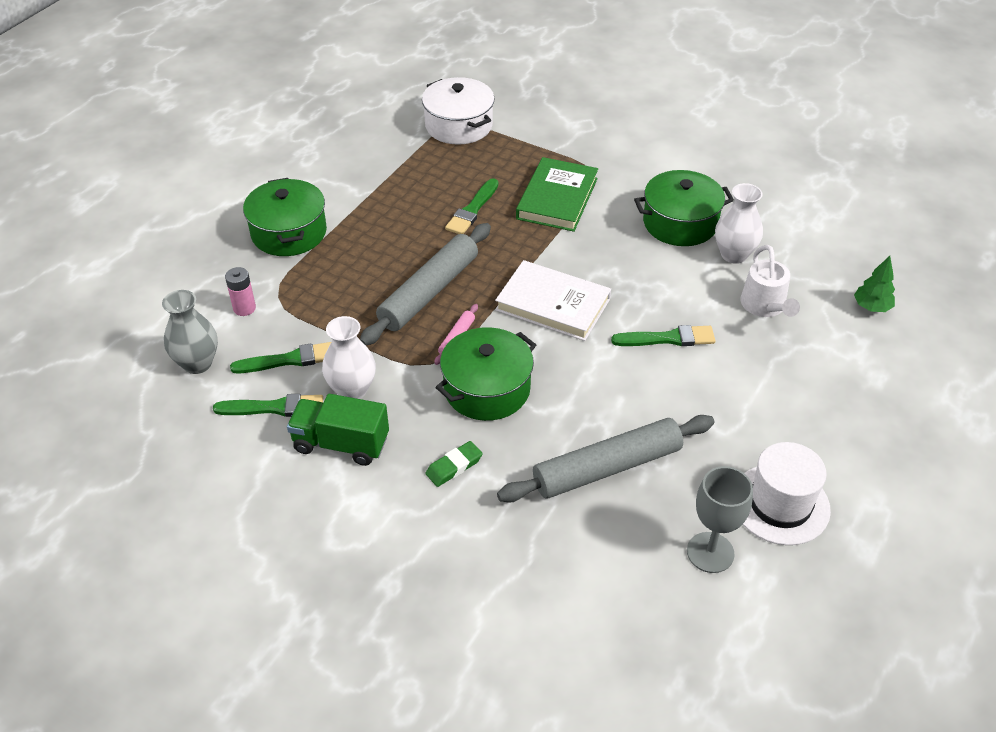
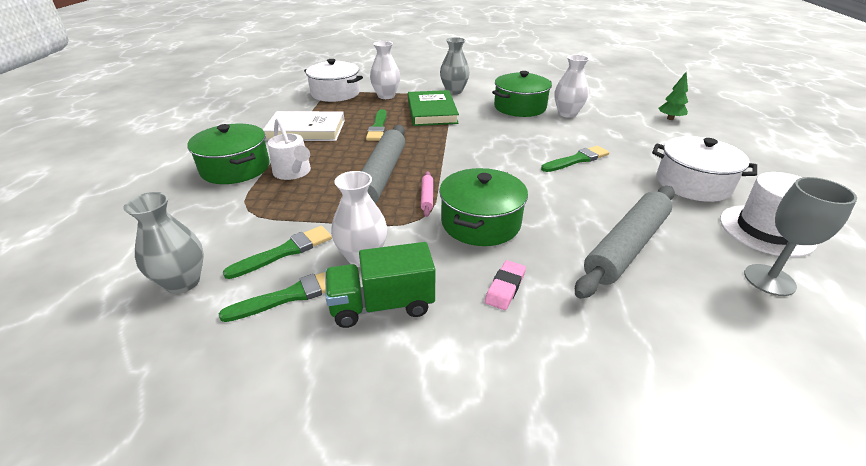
camera: 25 degrees left, 10 degrees down
(244, 308) = (217, 226): pink battery -> none
(454, 466) = (505, 288): green eraser -> pink eraser
(519, 149) = (386, 96): none -> white vase
(553, 304) = (481, 161): white book -> white book (306, 130)
(616, 164) = (454, 91): none -> grey vase
(765, 307) = (614, 131): white watering can -> white watering can (294, 173)
(772, 419) = (693, 183): none -> white pot

